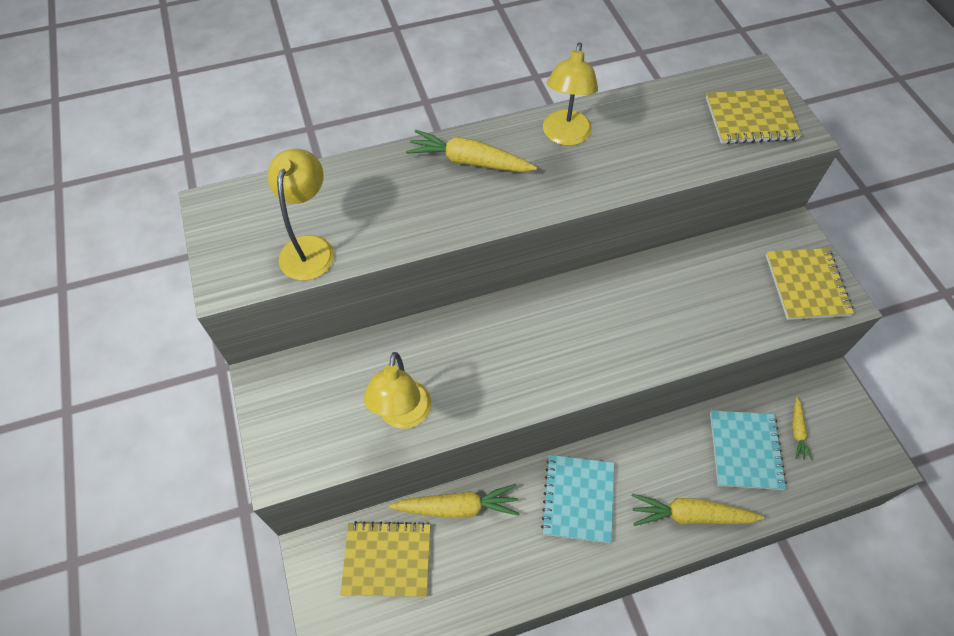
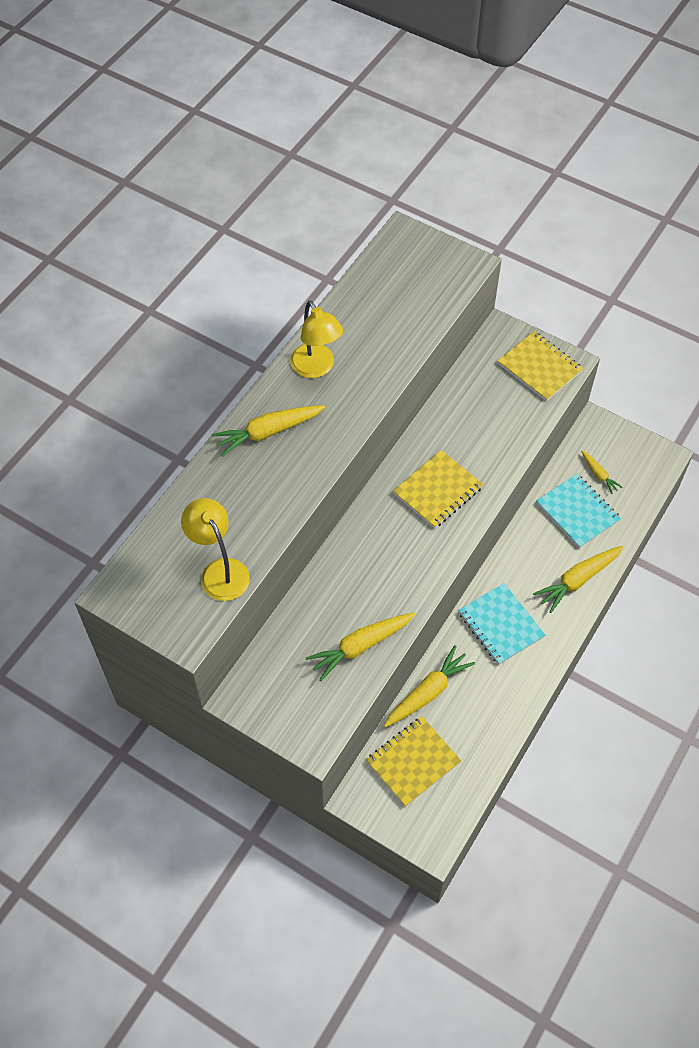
camera: 40 degrees left, 0 degrees up
(403, 415) = (360, 646): yellow lamp -> yellow carrot
(750, 119) = (428, 272): yellow notebook -> yellow notebook (438, 491)

